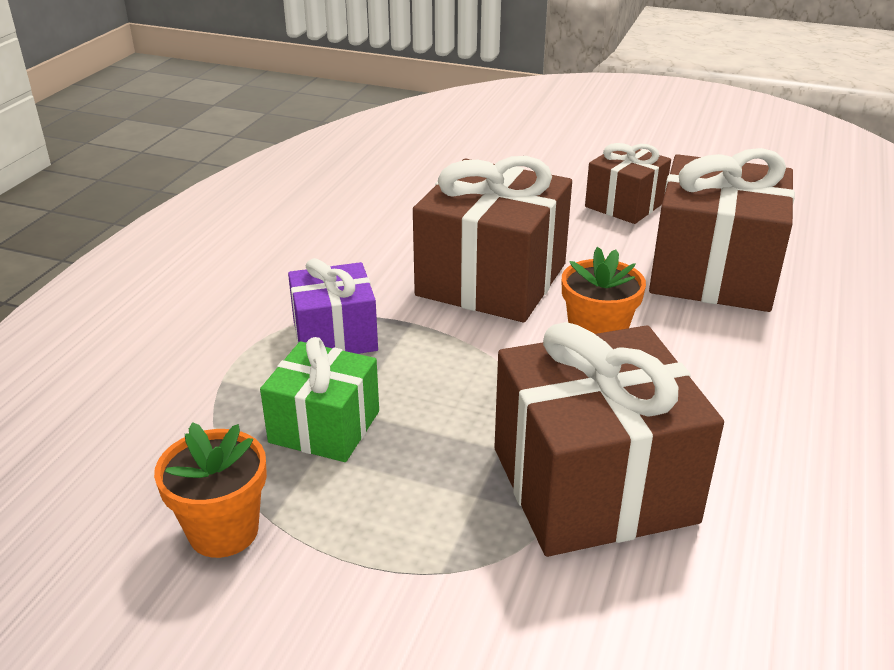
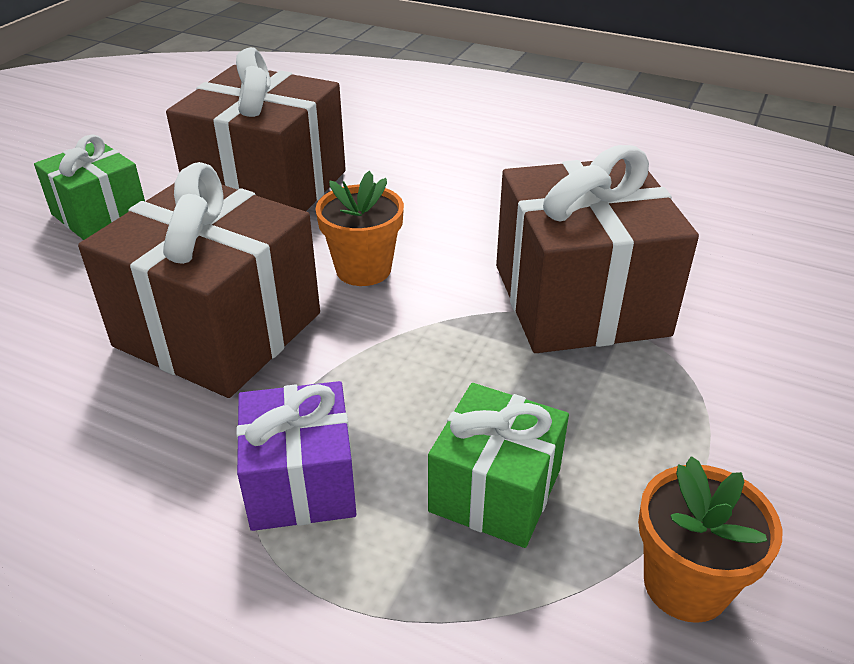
camera: 85 degrees left, 5 degrees up
(624, 205) = (100, 214): brown gift -> green gift

